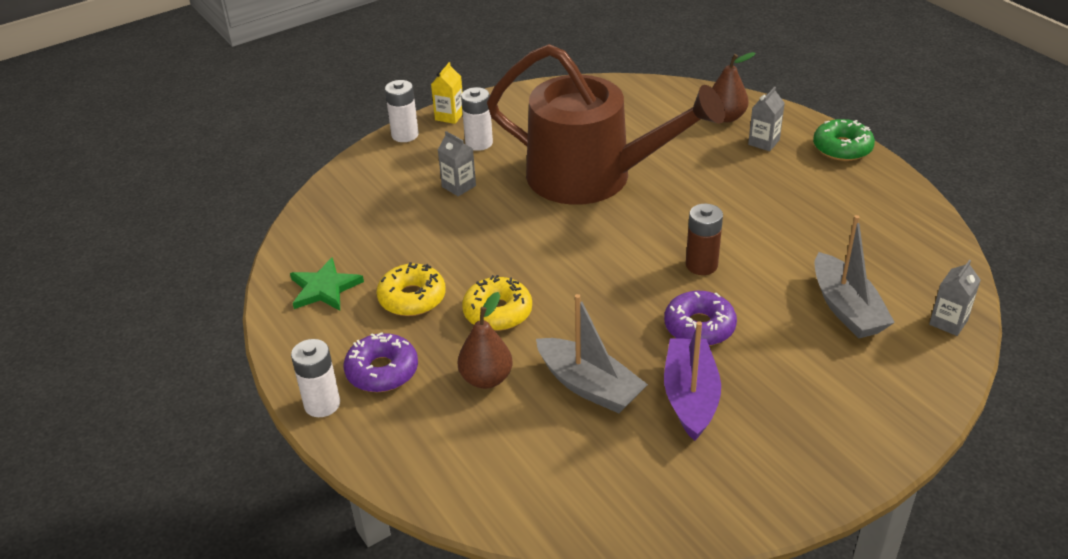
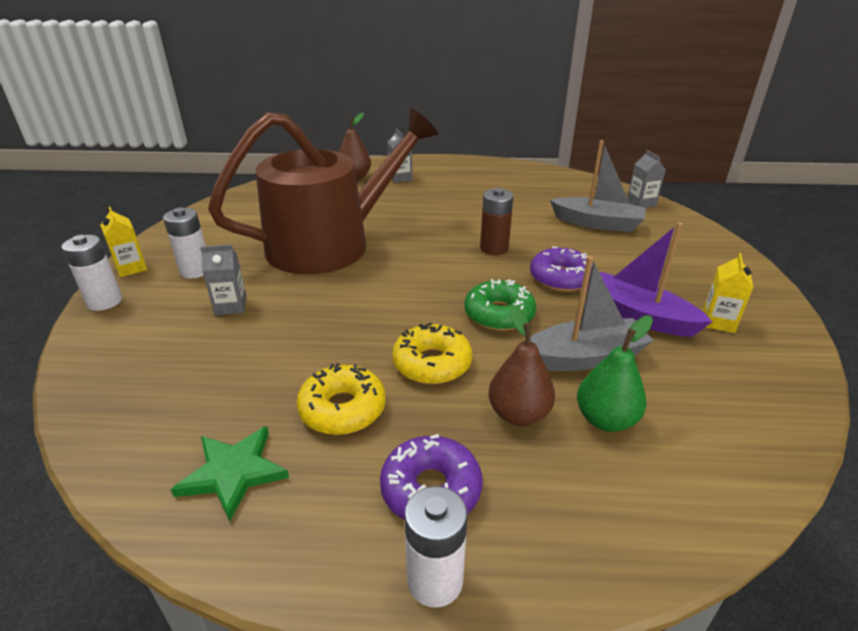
camera: 55 degrees left, 5 degrees down
(524, 424) = (606, 419): none -> green pear
(741, 451) = (718, 322): none -> yellow carton
(842, 148) = (444, 163): green donut -> green donut (499, 314)

